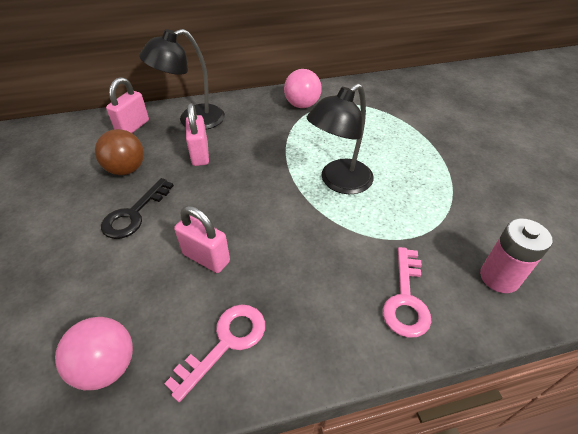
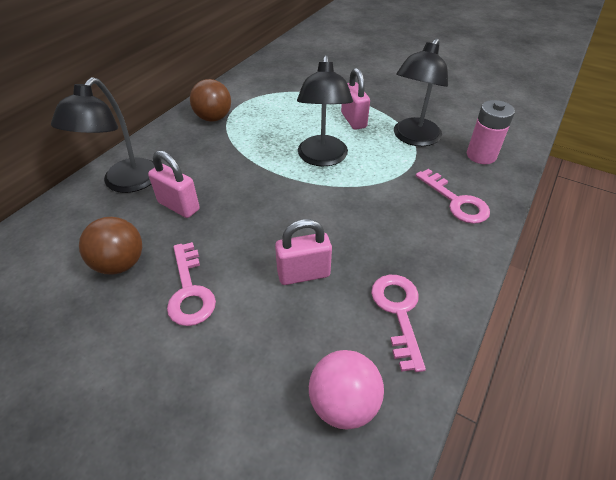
camera: 45 degrees left, 0 degrees up
(133, 127) = (64, 225): pink padlock -> pink padlock (353, 120)
(134, 214) = (190, 291): black key -> pink key
(302, 105) = (213, 118): pink ball -> brown ball
(447, 215) = (413, 138): none -> black lamp

